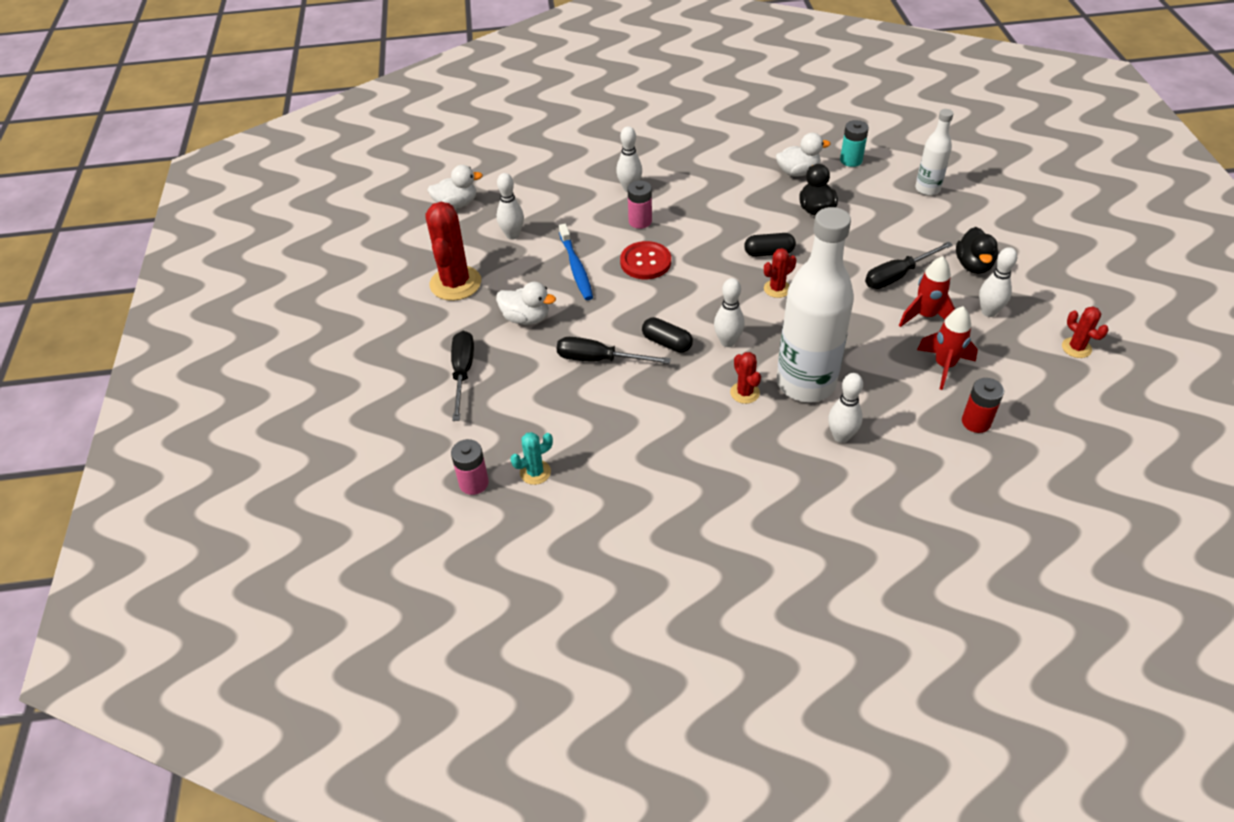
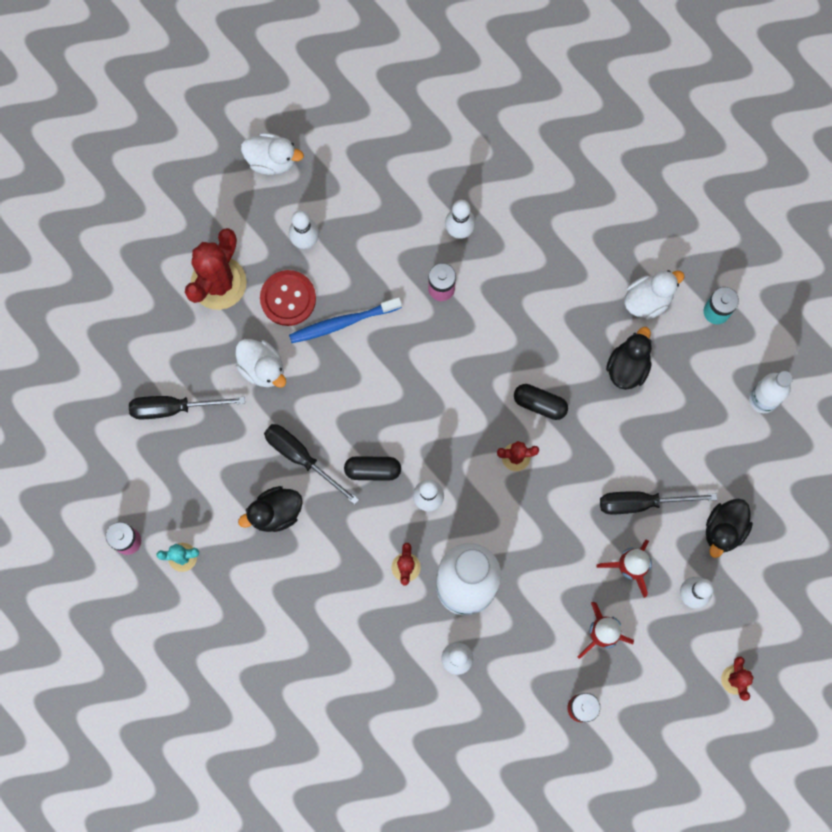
camera: 25 degrees right, 30 degrees up
(463, 373) = (173, 408): black screwdriver -> black screwdriver turned 120 degrees counterclockwise
(576, 267) = (343, 322): blue toothbrush -> blue toothbrush turned 60 degrees clockwise
(601, 404) = (275, 512): none -> black duck
(645, 262) = (413, 351): red button -> red button (288, 298)
(667, 343) = (372, 470): black capsule -> black capsule turned 60 degrees counterclockwise
(798, 172) = (648, 300): white duck -> white duck turned 45 degrees counterclockwise

